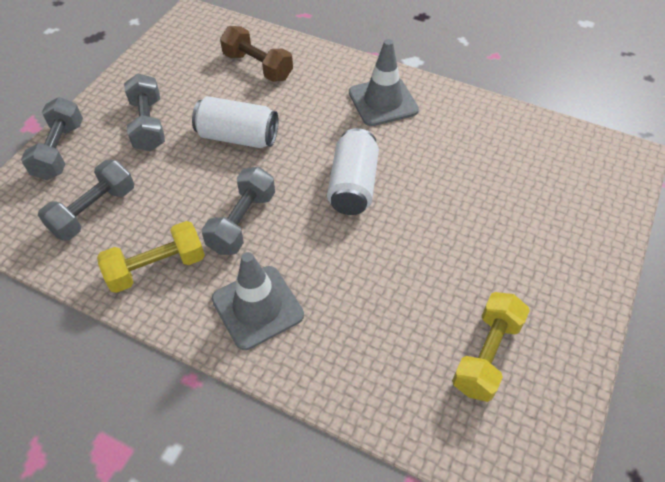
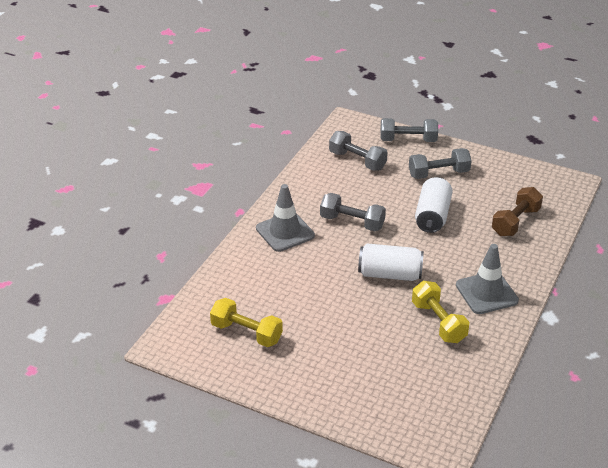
camera: 90 degrees right, 15 degrees down
(157, 267) = (314, 190): yellow dumbbell -> yellow dumbbell (438, 322)

